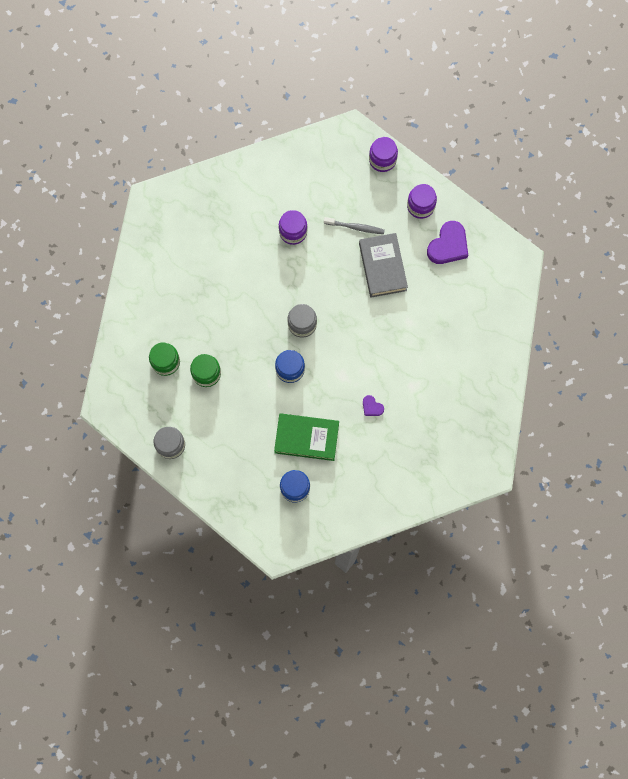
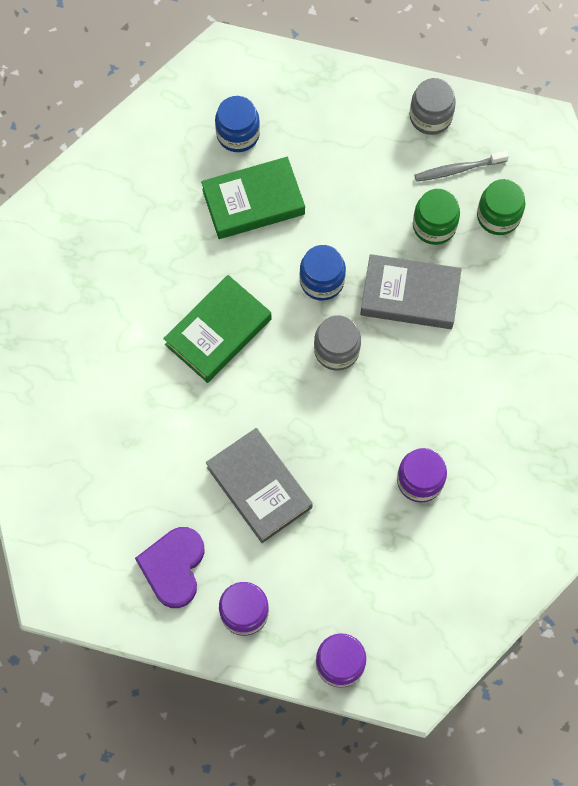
camera: 155 degrees right, 5 degrees down
(243, 337) = (410, 295): none -> grey book
(355, 227) = (329, 531): grey toothbrush -> grey toothbrush (458, 169)
(365, 365) = (218, 332): none -> green book
(372, 407) = (182, 280): purple heart -> none

